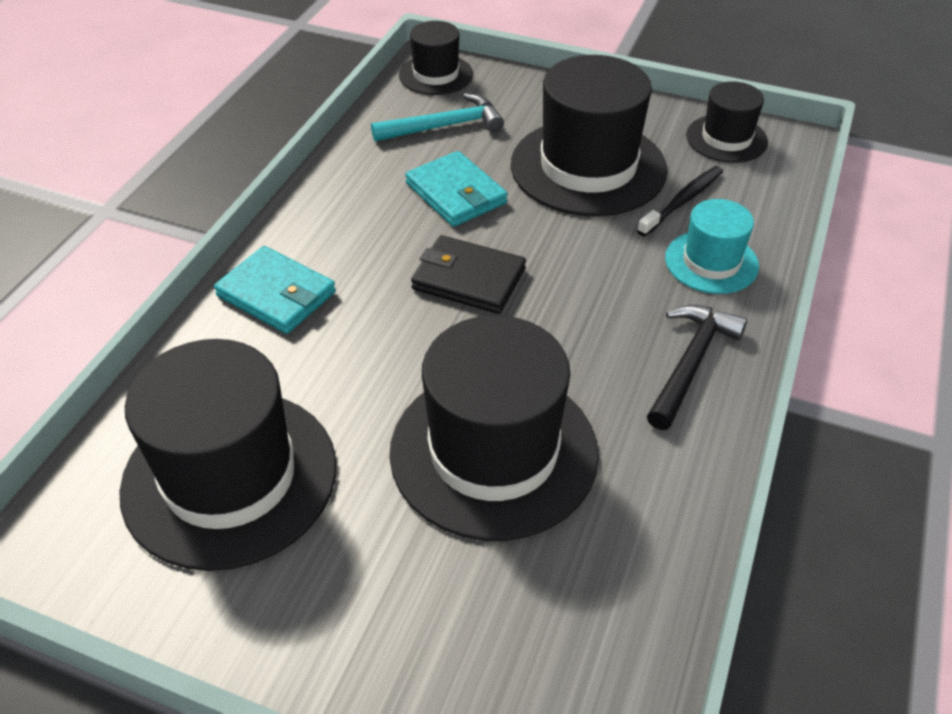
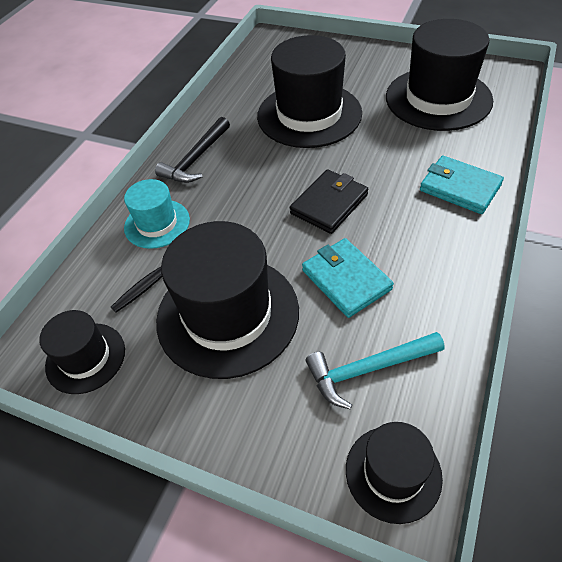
camera: 175 degrees left, 5 degrees up
(468, 279) = (329, 204): black wallet -> black wallet turned 75 degrees counterclockwise

